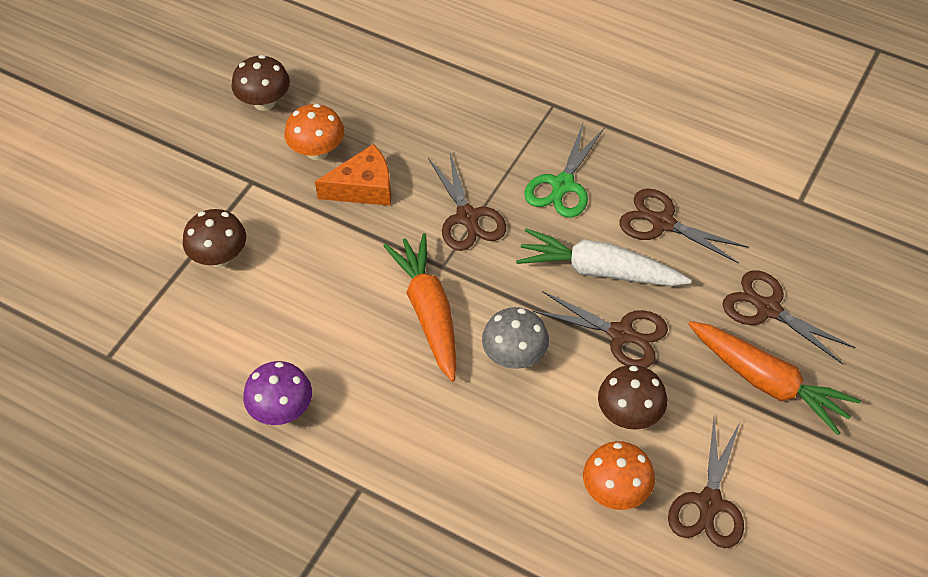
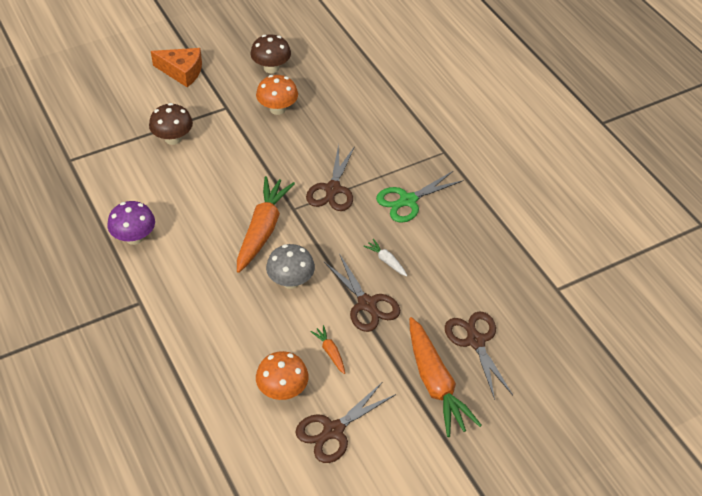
camera: 30 degrees right, 5 degrees down
(363, 188) = (286, 142): orange cheese -> orange cheese (182, 72)
(599, 270) = (386, 261): white carrot -> white carrot, size x0.44
(629, 414) = (330, 352): brown mushroom -> orange carrot
(663, 223) = (452, 255): brown scissors -> none

